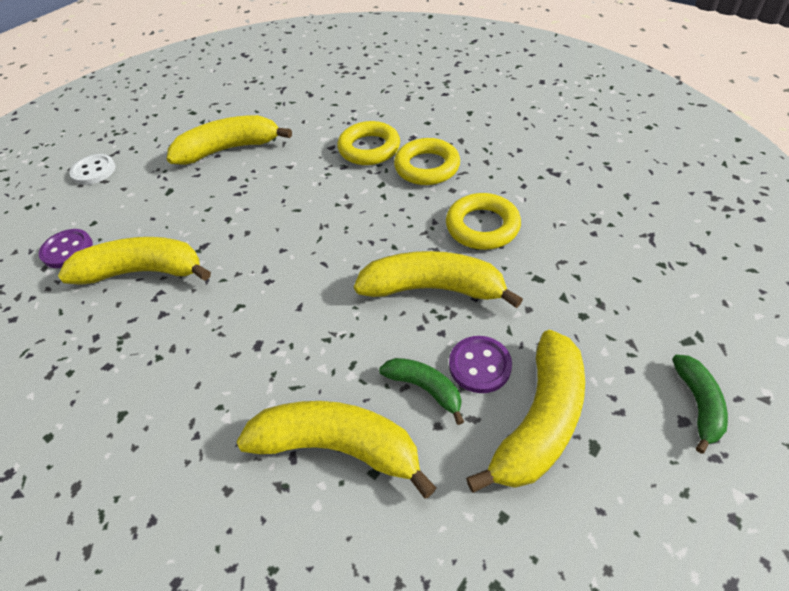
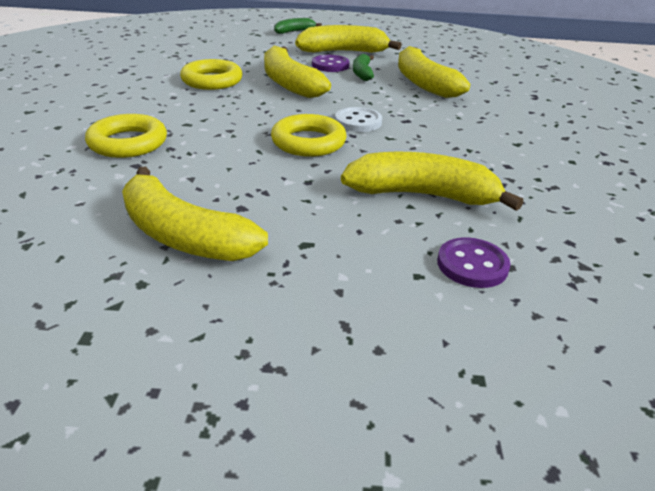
camera: 130 degrees left, 15 degrees down
(94, 171) = (337, 356): white button -> white button (358, 122)
(143, 271) = (423, 195): yellow banana -> yellow banana turned 135 degrees clockwise
(427, 167) = (145, 111): yellow ring -> yellow ring (308, 142)

